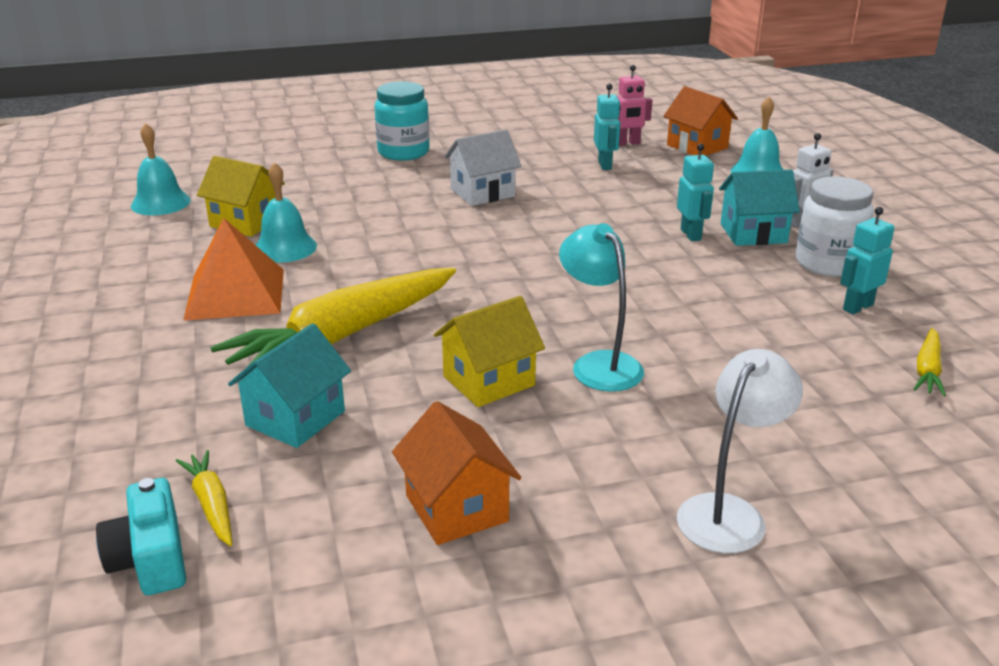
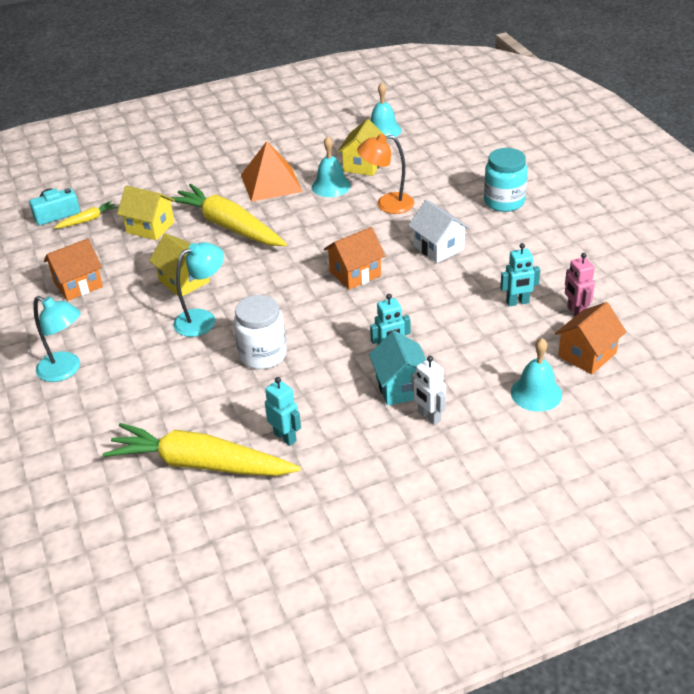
camera: 85 degrees right, 10 degrees up
(295, 418) = (150, 227): turquoise house -> yellow house
(363, 214) = (387, 204): none -> orange lamp
(519, 244) = (355, 274): none -> orange house
(729, 512) = (66, 370): white lamp -> turquoise lamp
(827, 263) = (354, 426): white jar -> white jar (263, 355)
(927, 370) = (200, 464): yellow carrot -> yellow carrot, size x2.29

